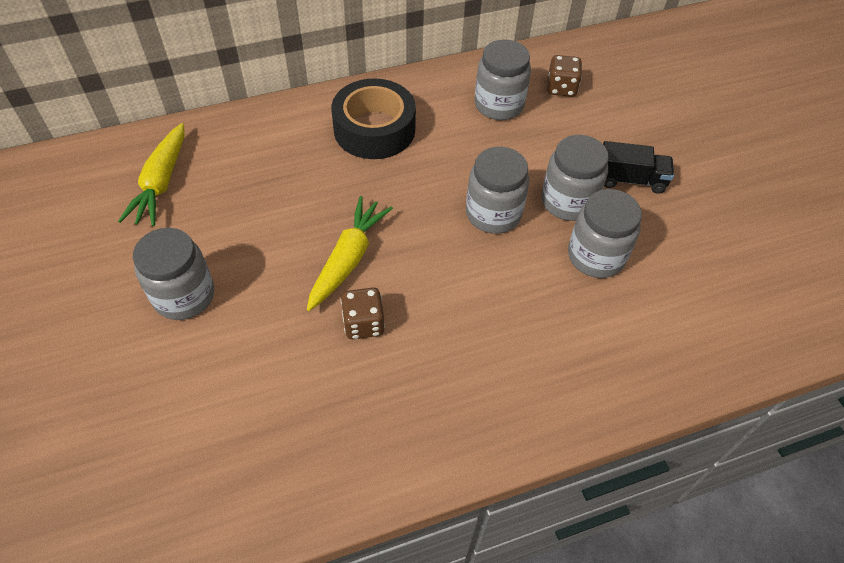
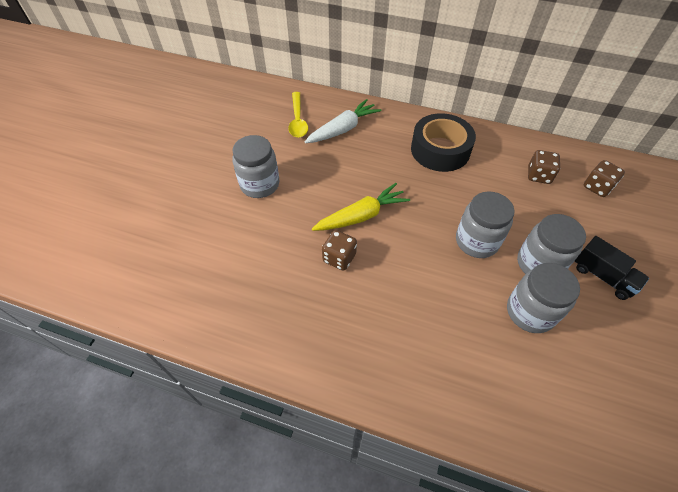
camera: 40 degrees right, 0 degrees up
(161, 182) = (298, 120): yellow carrot -> yellow spoon
(234, 163) = (343, 129): none -> white carrot
(499, 105) = (538, 175): grey jar -> brown dice

